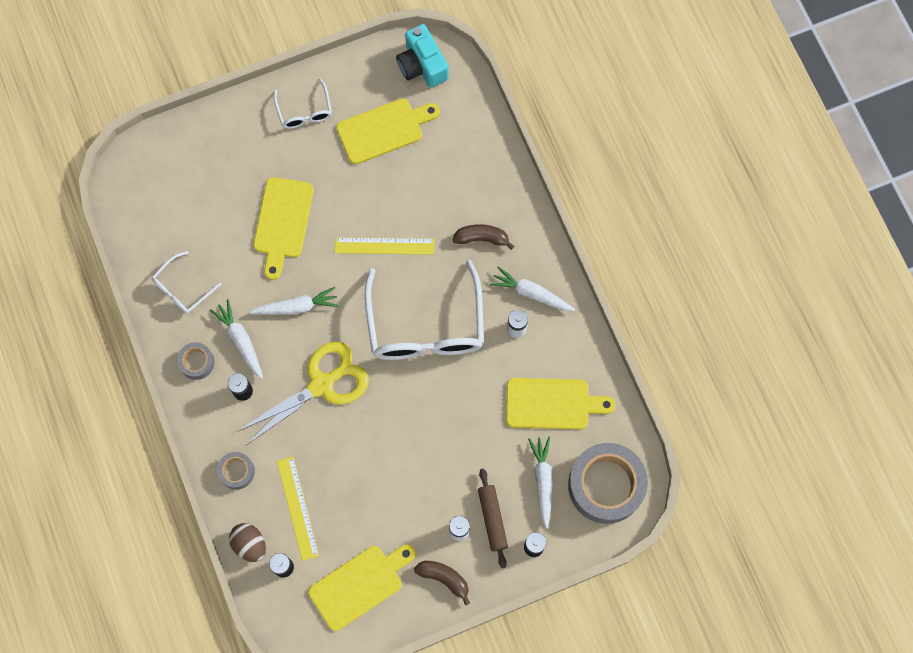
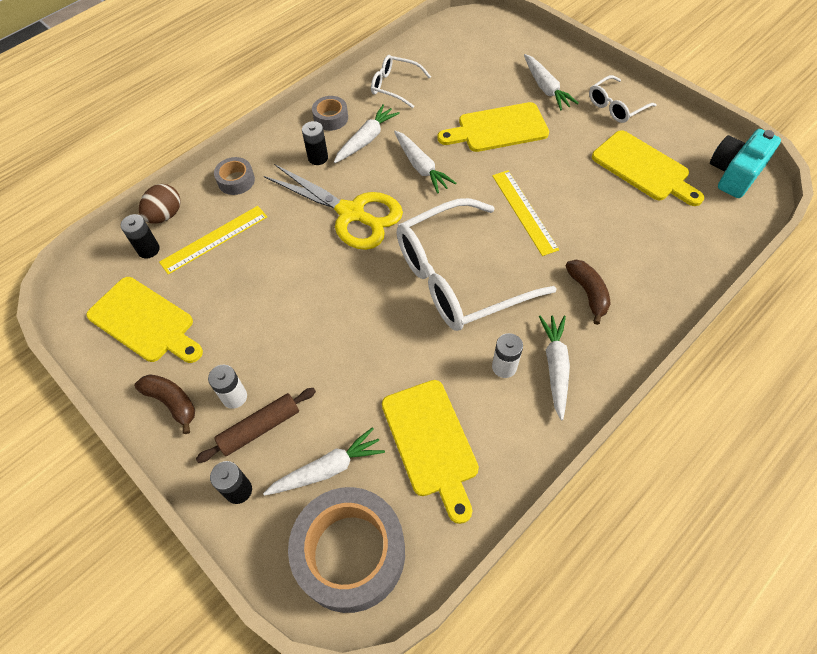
camera: 70 degrees right, 15 degrees down
(252, 157) = (546, 88): none -> white carrot
(444, 578) = (172, 402): brown banana -> brown banana turned 60 degrees counterclockwise

